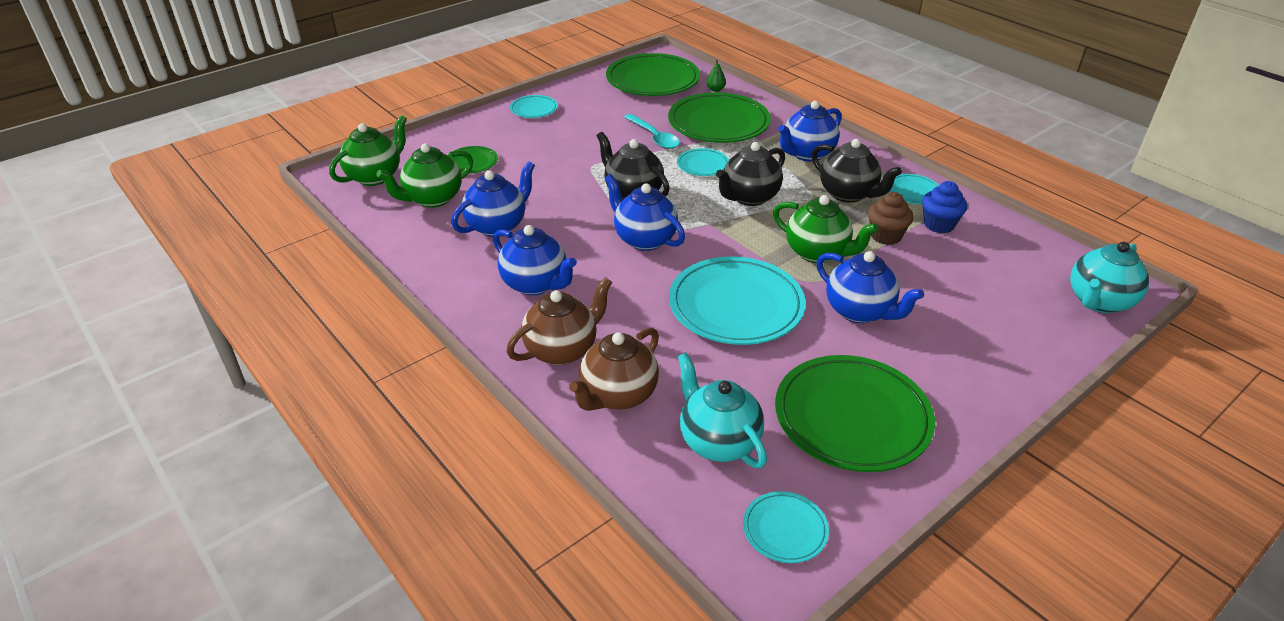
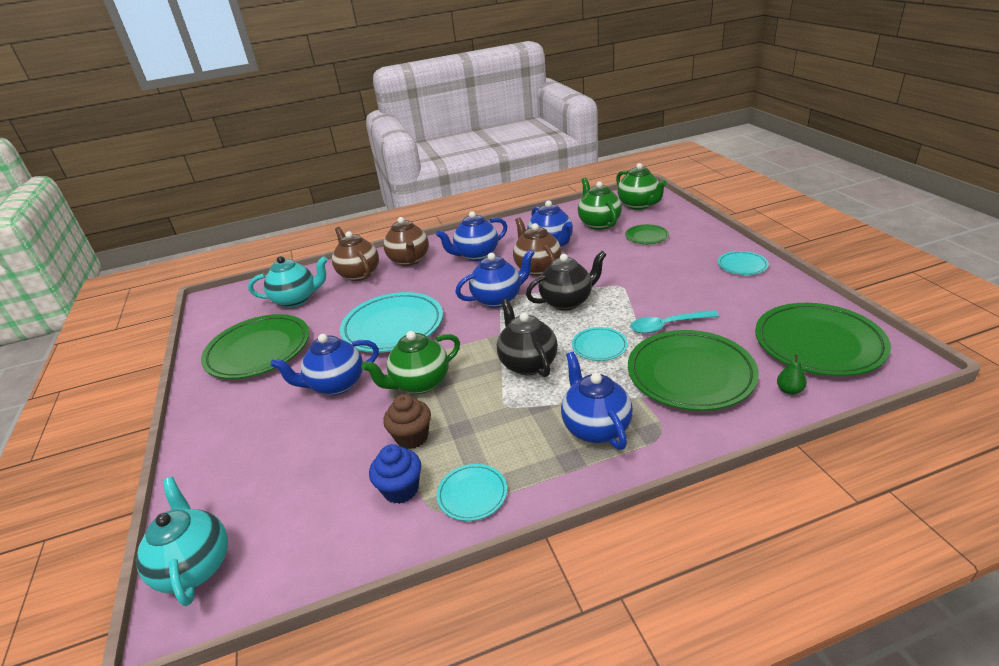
camera: 115 degrees right, 5 degrees down
(563, 225) = (537, 268): none -> brown teapot
(785, 529) = (227, 309): turquoise plate -> none
(848, 194) = (497, 435): black teapot -> none

